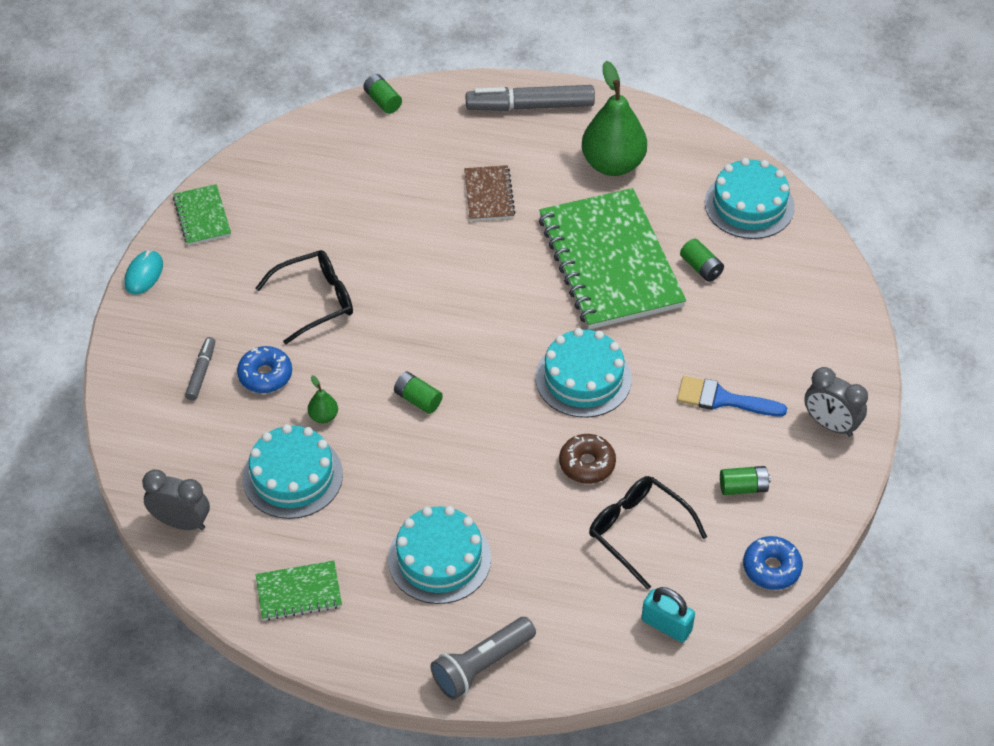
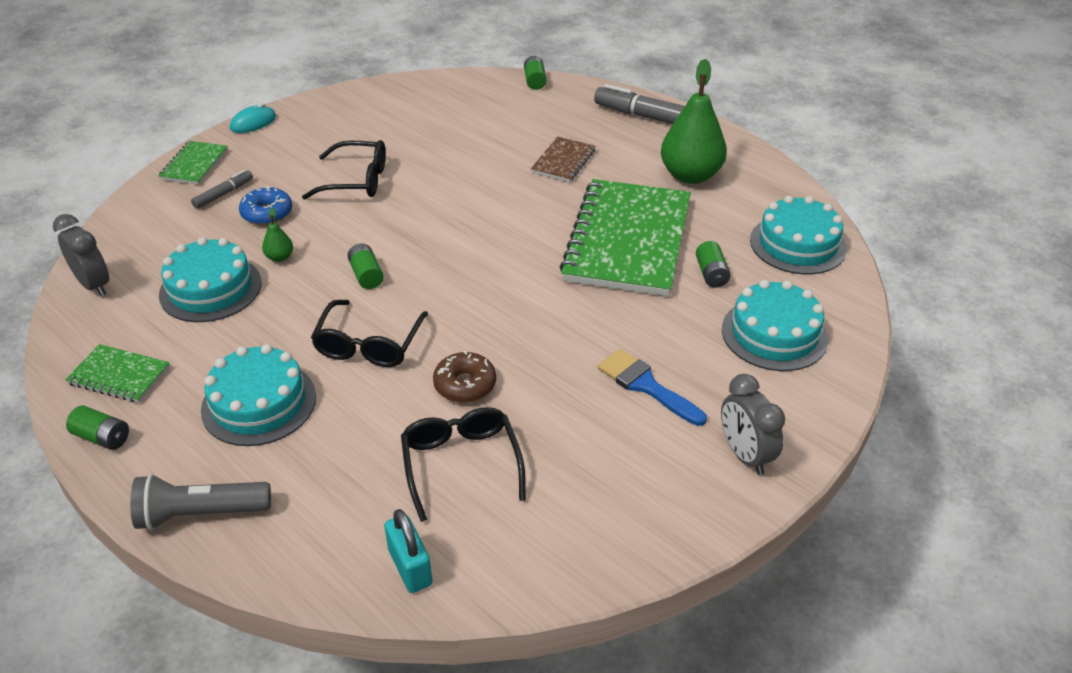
camera: 30 degrees right, 10 degrees down
(202, 216) = (331, 104): green notebook -> green notebook (194, 164)
(480, 465) = (369, 344): none -> black glasses
(583, 378) = (525, 316): turquoise cake -> turquoise cake (774, 334)
(743, 487) = (603, 472): green battery -> green battery (102, 437)
(771, 568) = (570, 565): blue donut -> none

